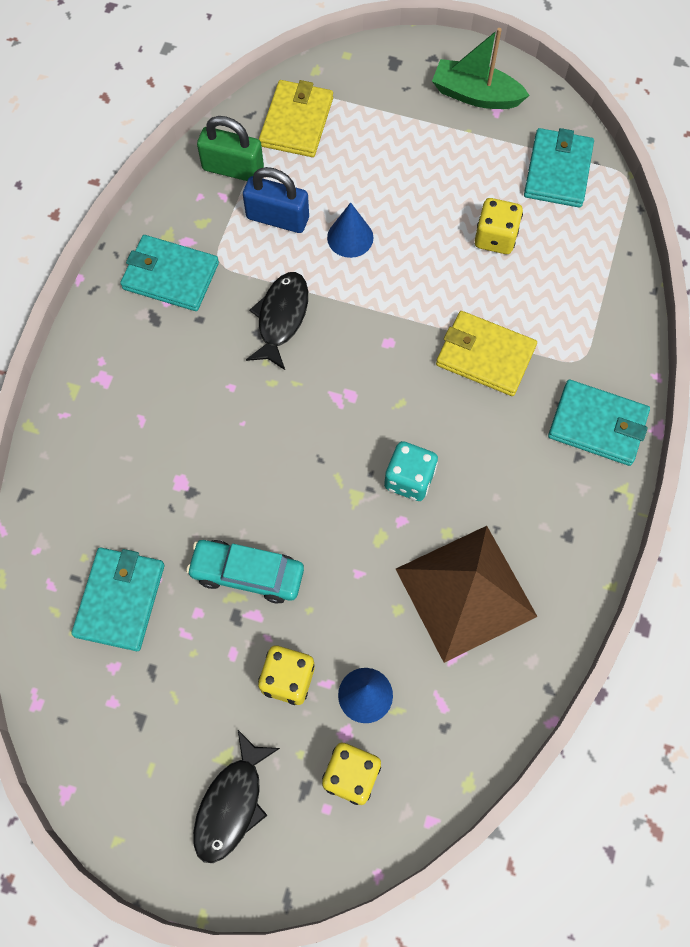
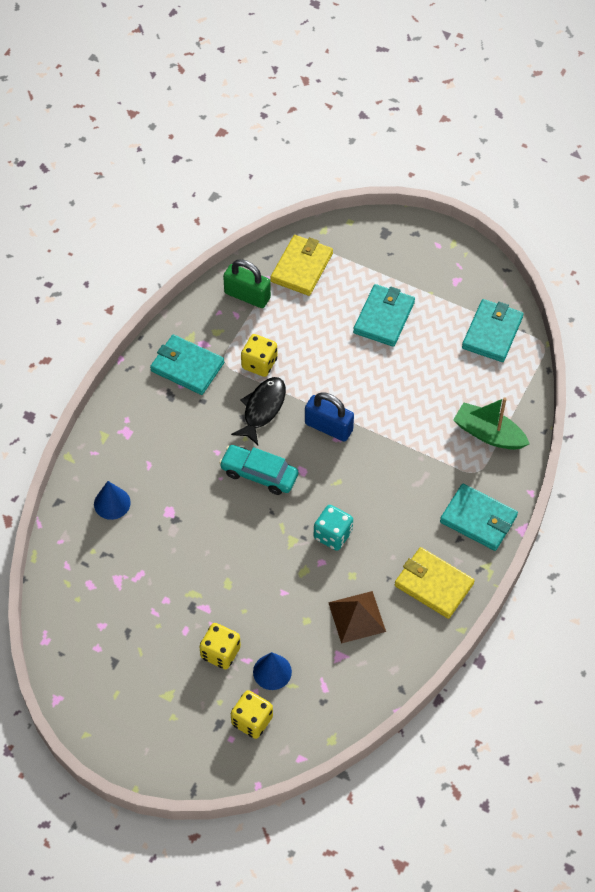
camera: 10 degrees right, 10 degrees down
(120, 600) = (113, 583): turquoise wallet -> turquoise wallet (384, 317)
(231, 804) = (167, 724): black fish -> none
(247, 574) = (205, 580): turquoise car -> turquoise car (259, 474)
(277, 218) = (274, 336): blue padlock -> blue padlock (328, 427)
(350, 237) = (325, 358): blue cone -> blue cone (112, 503)
(465, 592) = (357, 616): brown pyramid -> brown pyramid, size x0.62
(475, 95) = (442, 266): green boat -> green boat (488, 434)
(485, 356) = (406, 458): yellow wallet -> yellow wallet (433, 584)
(495, 238) = (433, 375): yellow dice -> yellow dice (259, 363)

